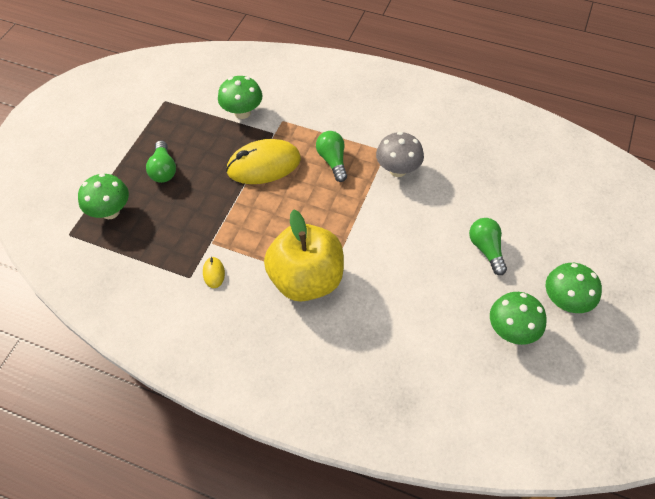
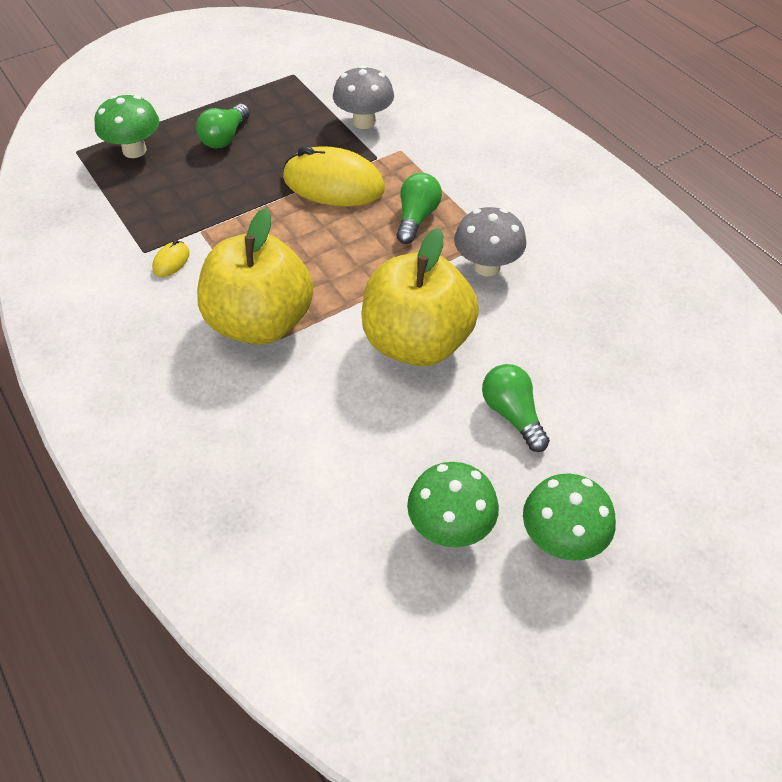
camera: 35 degrees right, 5 degrees down
(242, 112) = (364, 122): green mushroom -> grey mushroom
(403, 238) = (417, 343): none -> yellow apple
(486, 249) = (512, 415): green light bulb -> green light bulb turned 45 degrees counterclockwise

